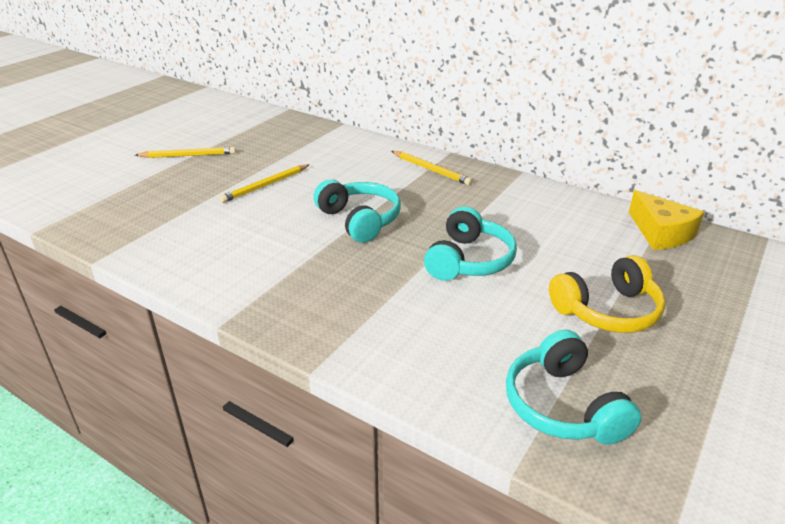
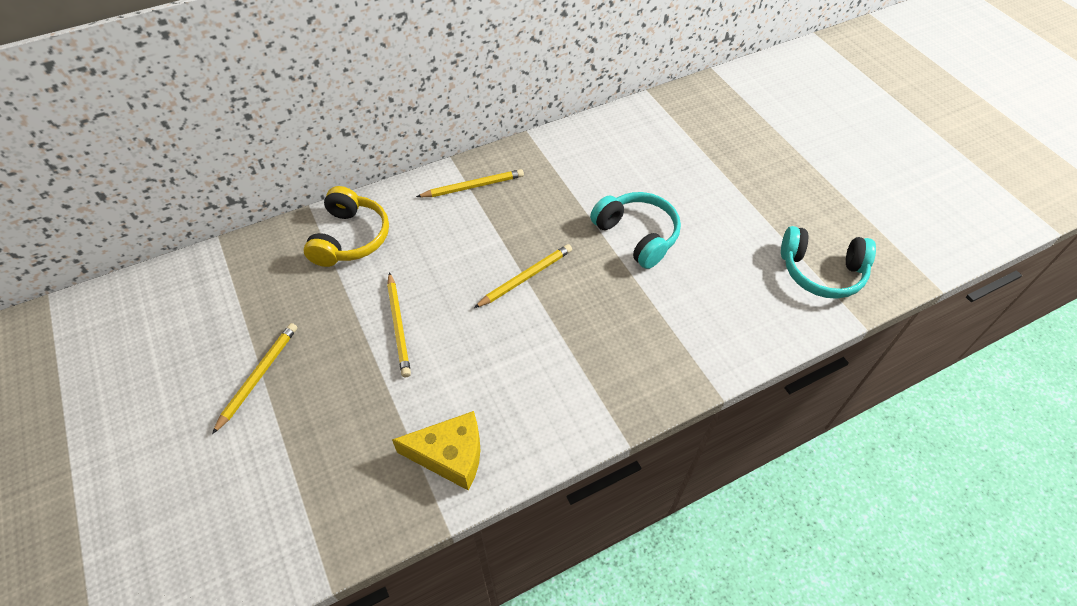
camera: 60 degrees left, 20 degrees up
(360, 220) = (525, 277): turquoise headphones -> yellow pencil
(607, 311) = (742, 194): yellow headphones -> yellow headphones (350, 238)
(661, 233) = (671, 111): yellow cheese -> yellow cheese (450, 455)

